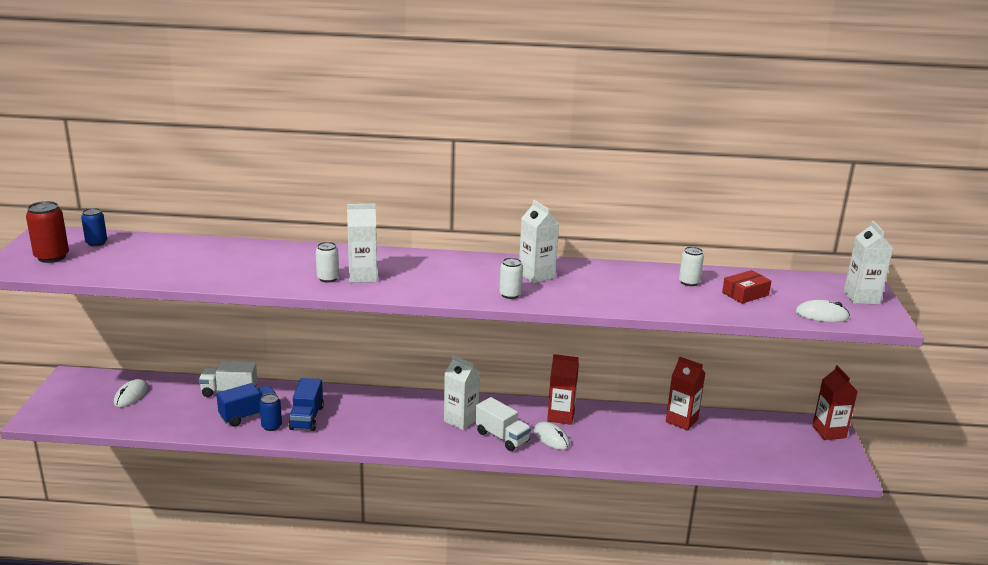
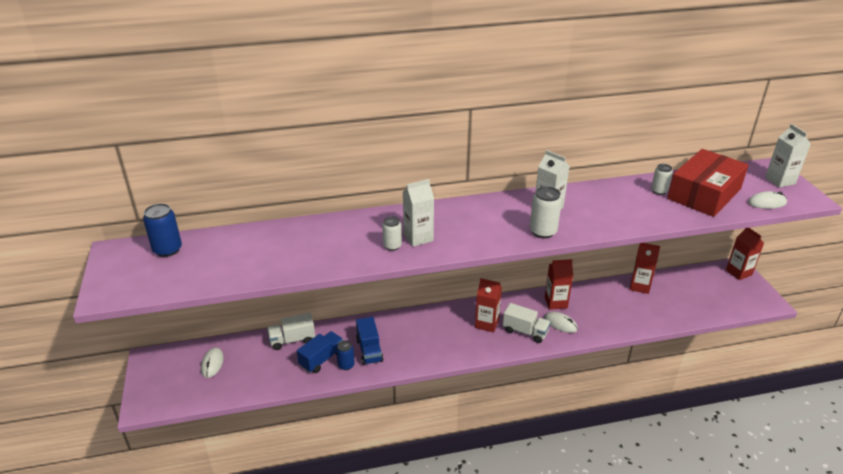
camera: 15 degrees left, 10 degrees up
(52, 257) = (138, 274): red can -> none
(96, 243) = (167, 250): blue can -> blue can, size x1.54
(461, 420) = (487, 324): white carton -> red carton
(510, 295) = (543, 231): white can -> white can, size x1.54
(745, 294) = (704, 194): red box -> red box, size x2.27

